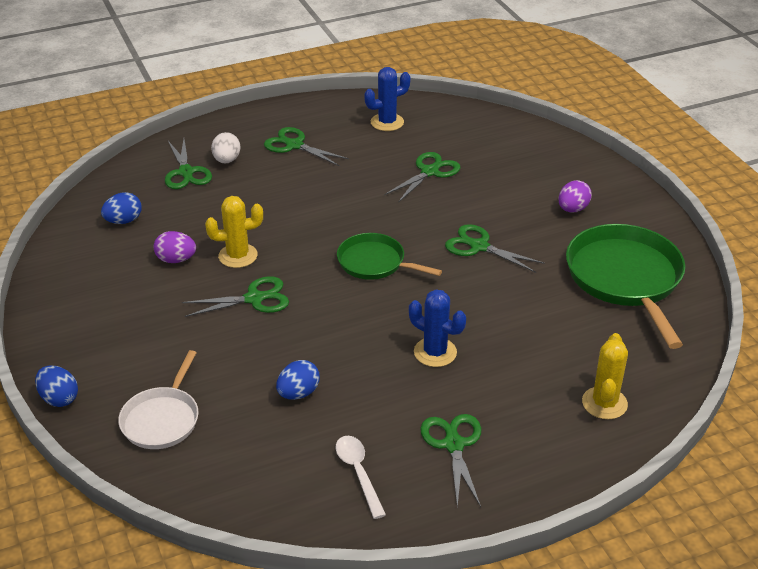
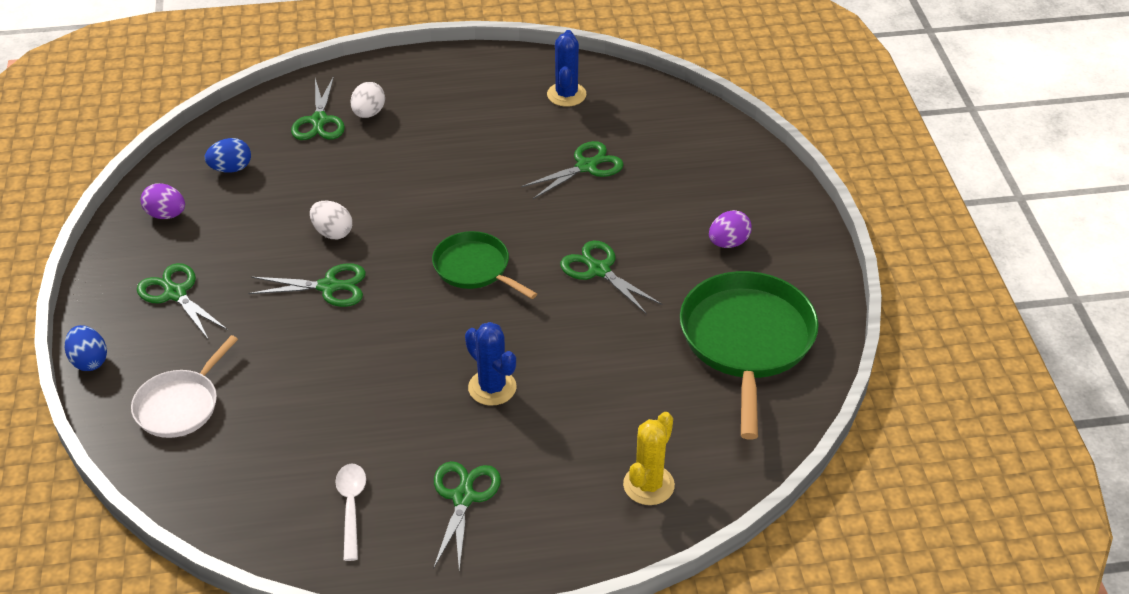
camera: 15 degrees right, 5 degrees up
(176, 260) = (266, 225): purple egg -> purple egg (166, 215)
(238, 256) = (332, 232): yellow cactus -> white egg
(294, 145) = (450, 107): green scissors -> green scissors (175, 294)
(298, 393) = (328, 405): blue egg -> none
(387, 122) = (566, 95): blue cactus -> blue cactus turned 75 degrees counterclockwise

